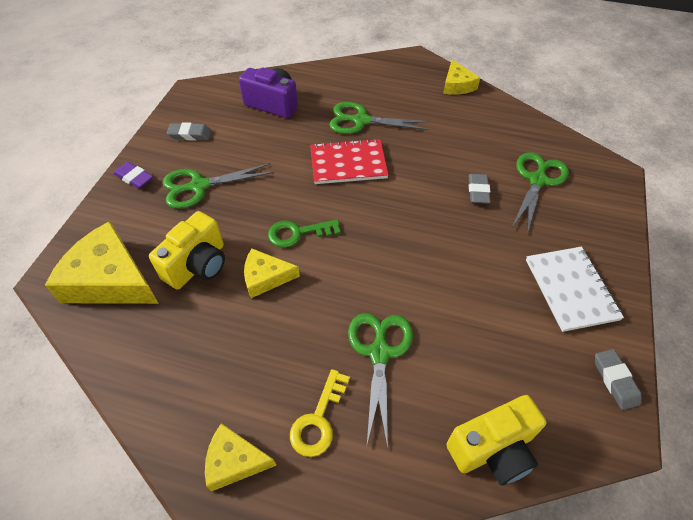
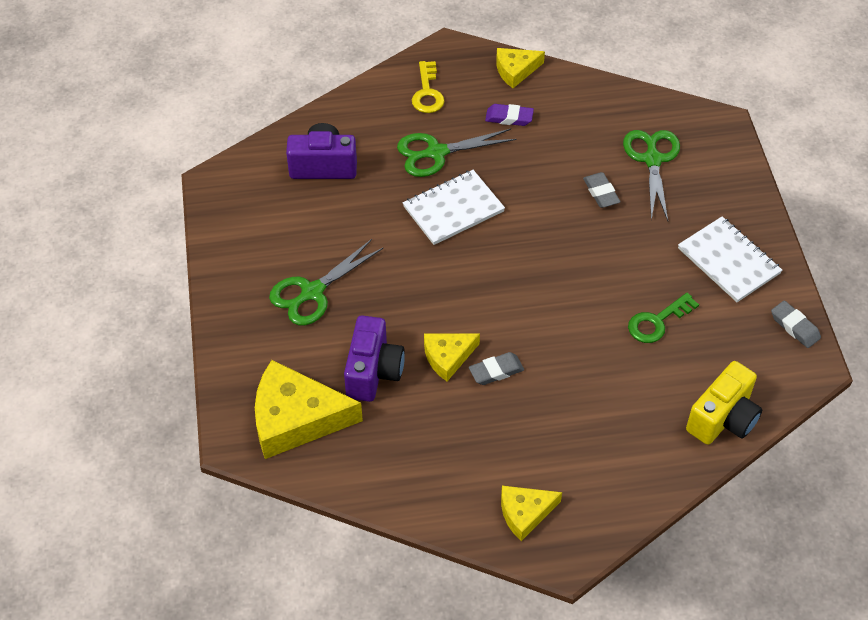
camera: 25 degrees left, 0 degrees up
(134, 178) = (233, 309): purple eraser -> purple eraser (509, 118)
(190, 134) = (256, 237): grey eraser -> grey eraser (496, 371)
(198, 265) = (373, 372): yellow camera -> purple camera
(298, 233) = (450, 303): green key -> green key (657, 322)
(318, 420) = (573, 455): yellow key -> yellow key (427, 93)
(348, 163) = (453, 209): red notebook -> white notebook
(379, 353) = (593, 382): green scissors -> none
(457, 85) = (515, 70): yellow cheese -> yellow cheese turned 105 degrees clockwise

